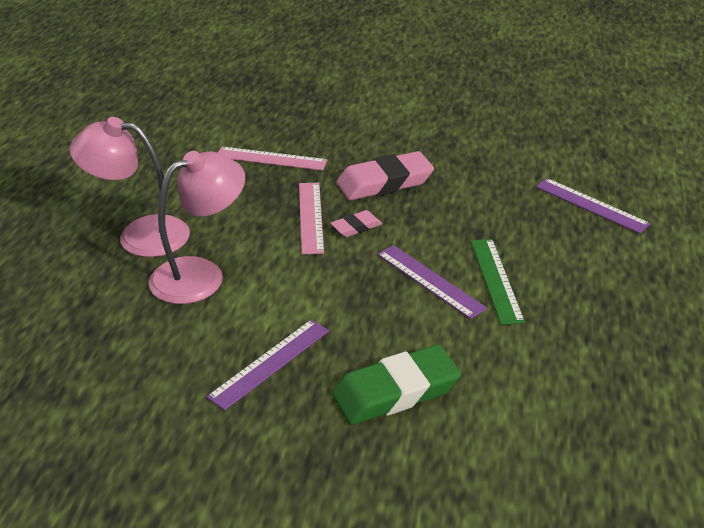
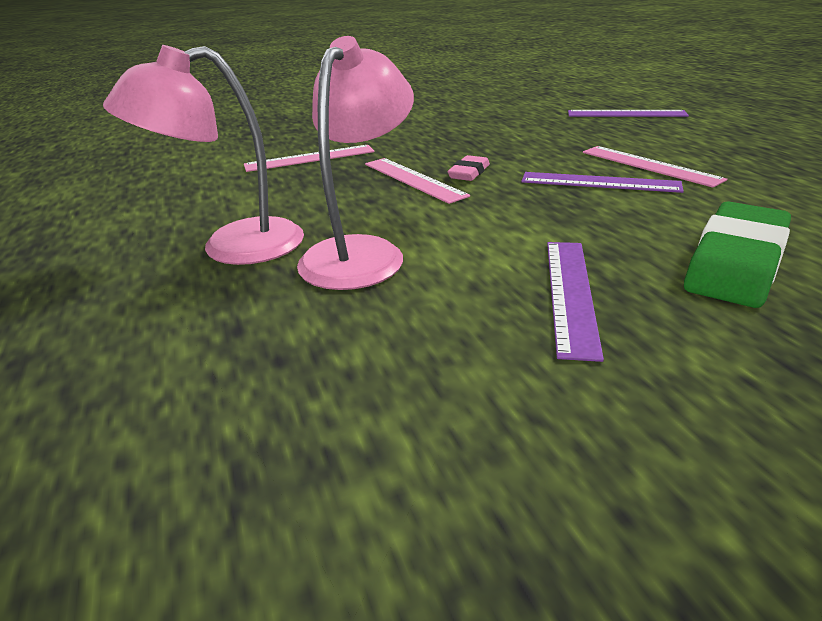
camera: 30 degrees left, 5 degrees down
(384, 182) = (444, 144): pink eraser -> none
(496, 280) = (649, 165): green ruler -> pink ruler

